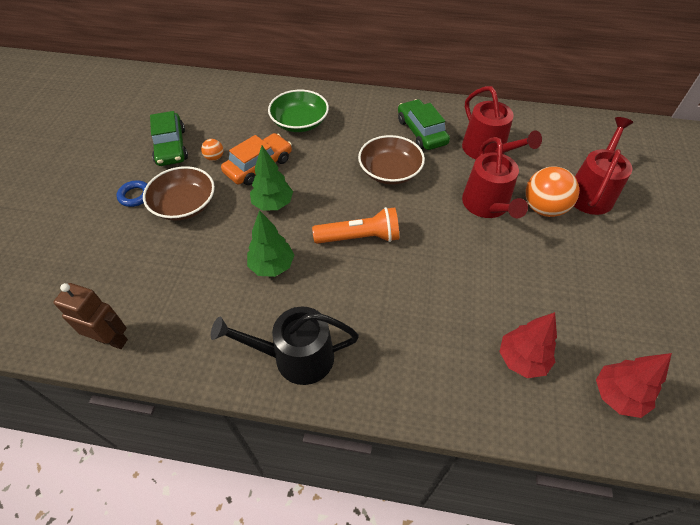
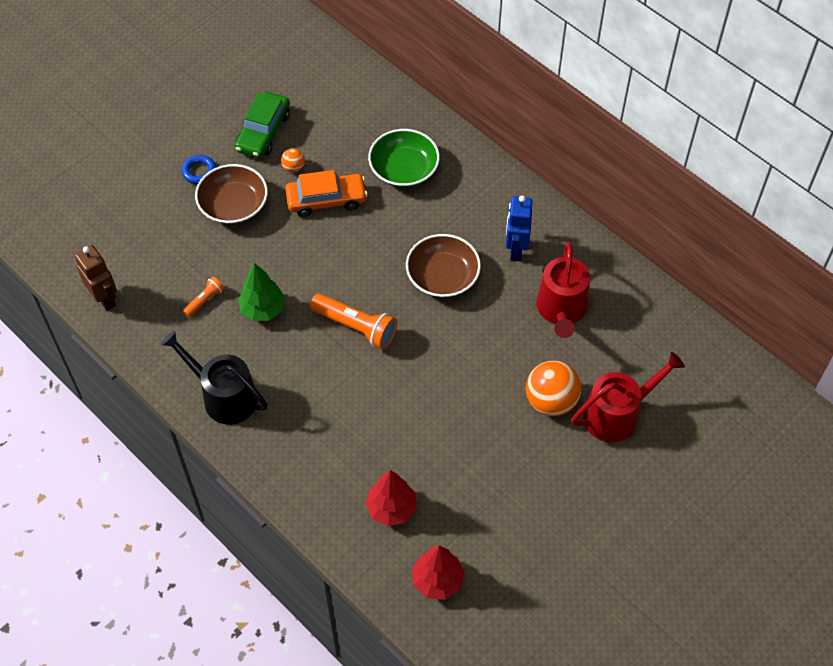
camera: 35 degrees right, 5 degrees up
(214, 287) = (205, 300): none -> orange flashlight
(273, 204) = (308, 249): green tree -> none
(421, 132) = (515, 249): green car -> blue robot
(487, 205) = (500, 366): red watering can -> none

